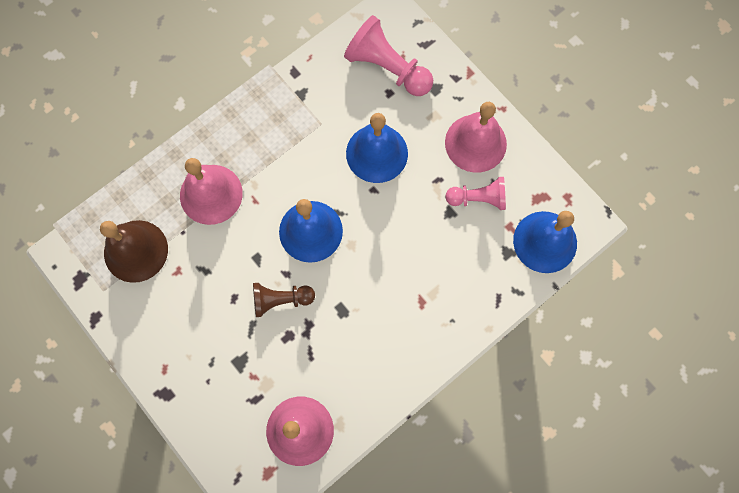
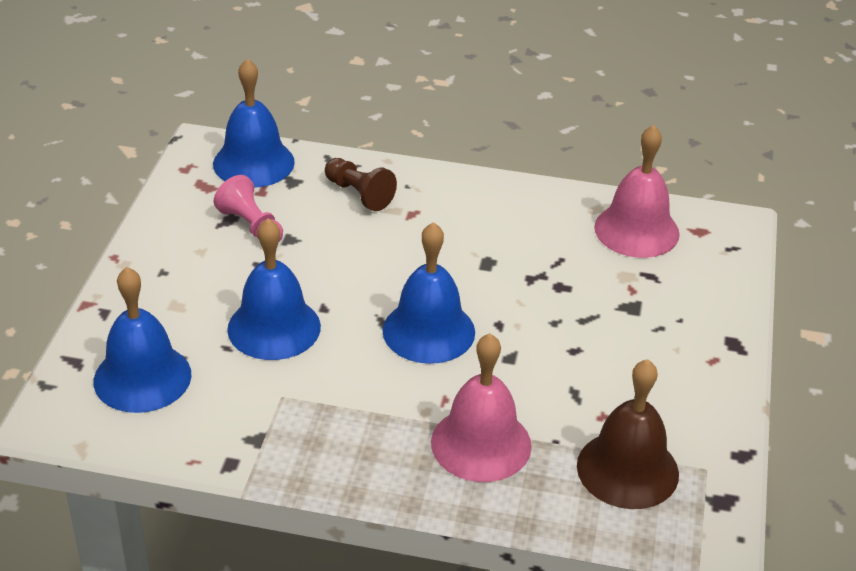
camera: 130 degrees left, 35 degrees down
(280, 300) = (531, 312): brown pawn -> brown pawn (359, 194)
(387, 67) = (142, 377): pink pawn -> blue bell
(475, 143) = (182, 257): pink bell -> none

